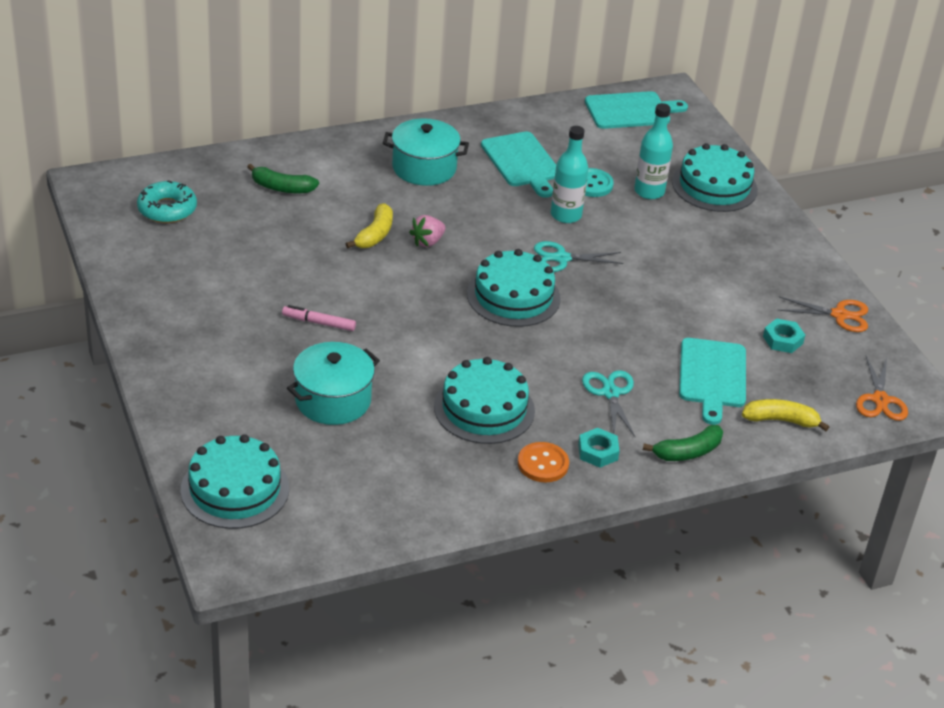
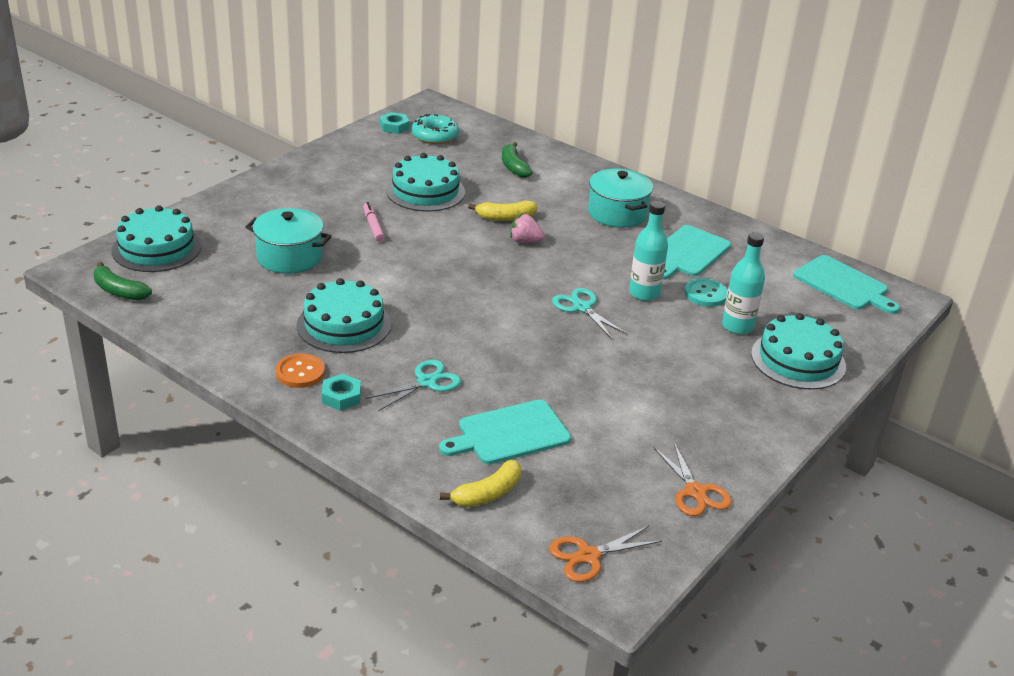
camera: 60 degrees right, 5 degrees down
(513, 296) = (502, 298): turquoise cake -> turquoise cake (425, 191)
(687, 452) = (386, 447): green banana -> green banana (119, 291)
(781, 420) = (487, 494): yellow banana -> yellow banana turned 75 degrees clockwise
(782, 340) = (612, 463): turquoise nut -> turquoise nut (394, 127)

